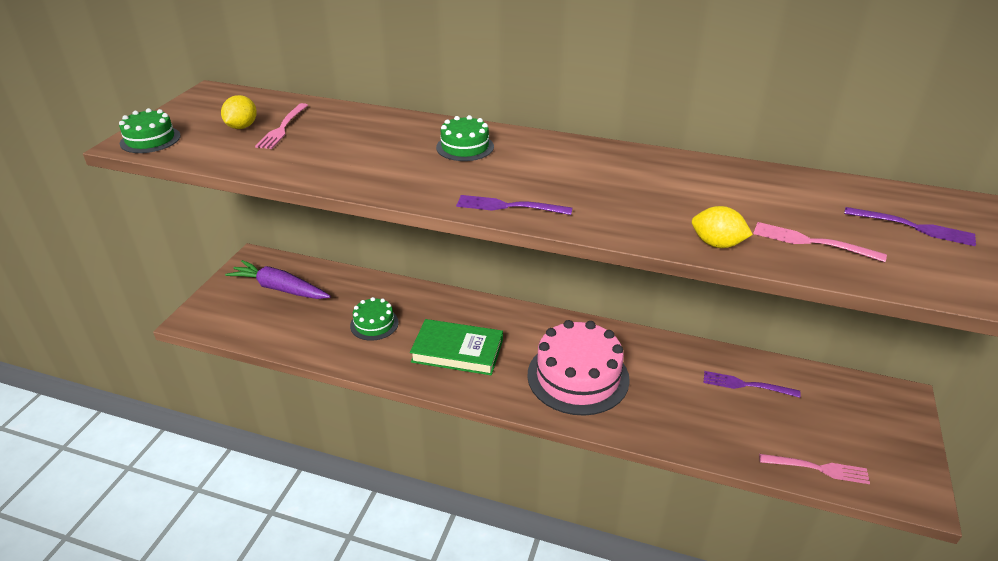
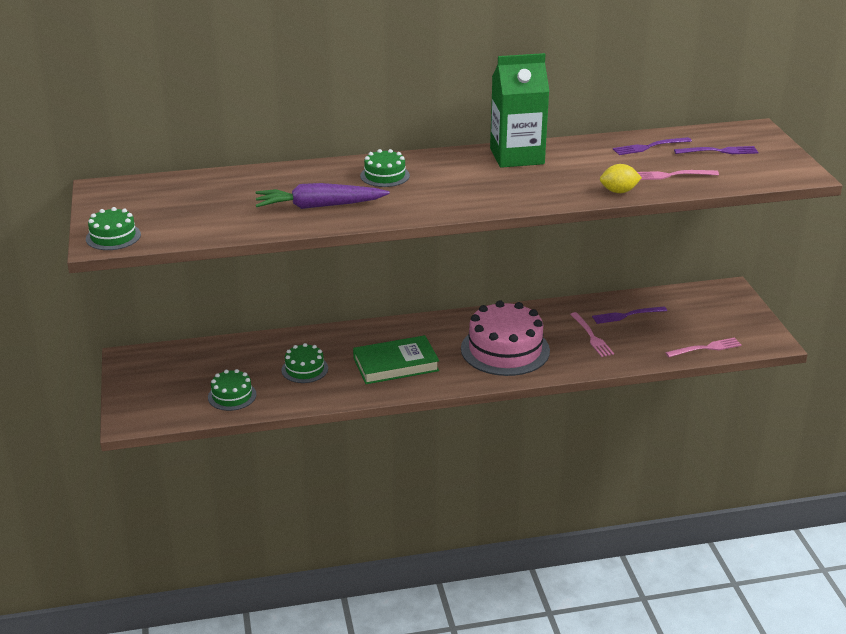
camera: 30 degrees left, 5 degrees down
(242, 127) = (179, 207): yellow lemon -> none
(280, 288) = (185, 372): purple carrot -> purple carrot (319, 206)
(282, 128) = (217, 199): pink fork -> pink fork (592, 336)
(291, 327) = (232, 396): none -> green cake
(508, 206) = (466, 206): purple fork -> purple fork (649, 147)
(632, 163) = (517, 156): none -> green carton

